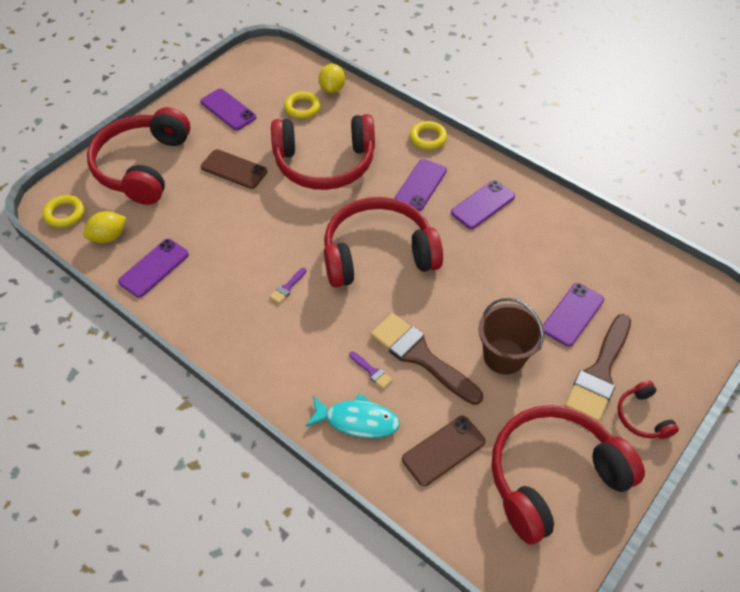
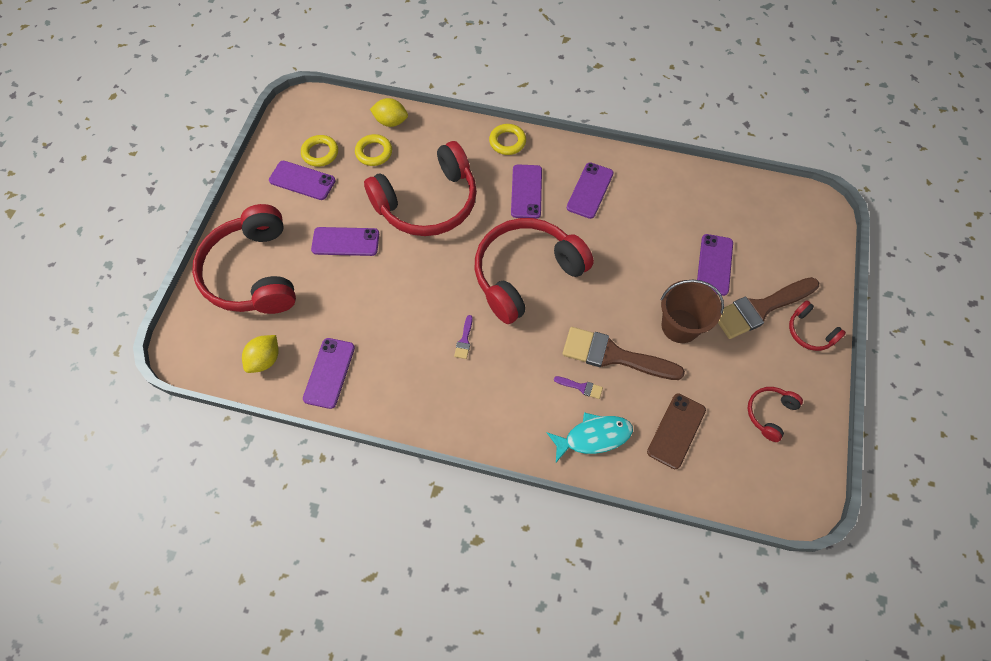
camera: 25 degrees left, 10 degrees up
(65, 214) = (205, 354): yellow ring -> yellow ring (320, 153)
(234, 169) = (345, 242): brown phone -> purple phone
(332, 89) = (391, 122): yellow lemon -> yellow lemon turned 60 degrees counterclockwise
(553, 476) = (769, 413): red headphones -> red headphones, size x0.44
(599, 373) = (760, 308): brown brush -> brown brush turned 60 degrees clockwise

